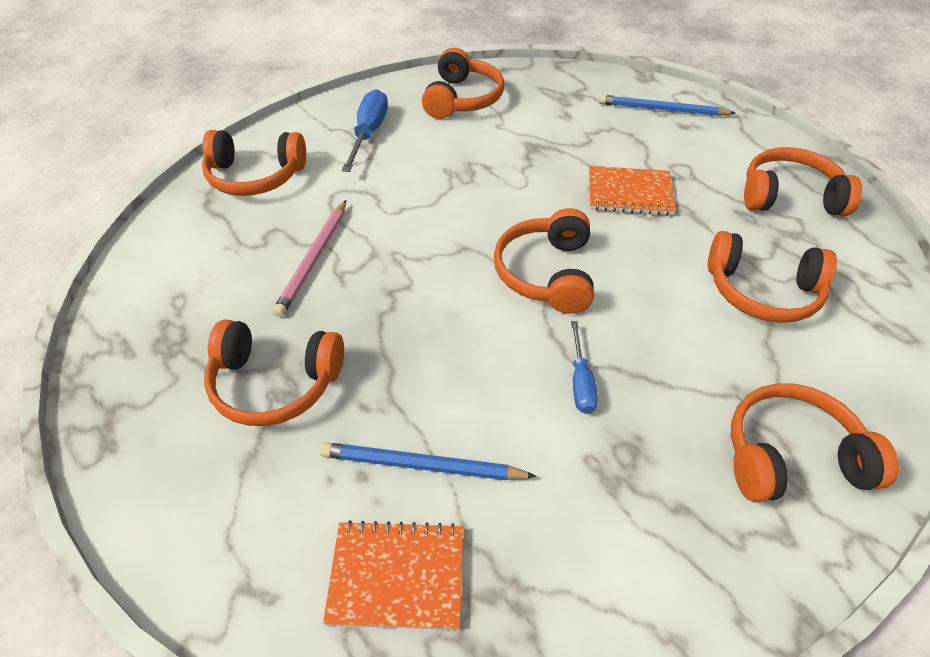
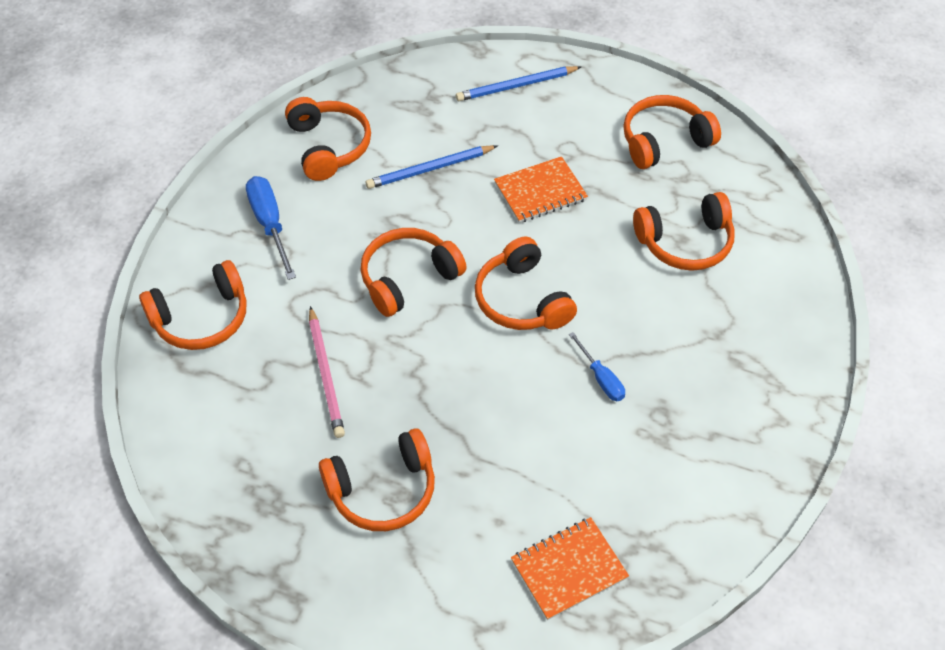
camera: 30 degrees left, 5 degrees up
(421, 465) = (534, 493): blue pencil -> blue pencil (430, 169)
(791, 456) = (761, 365): orange headphones -> orange headphones (408, 278)

